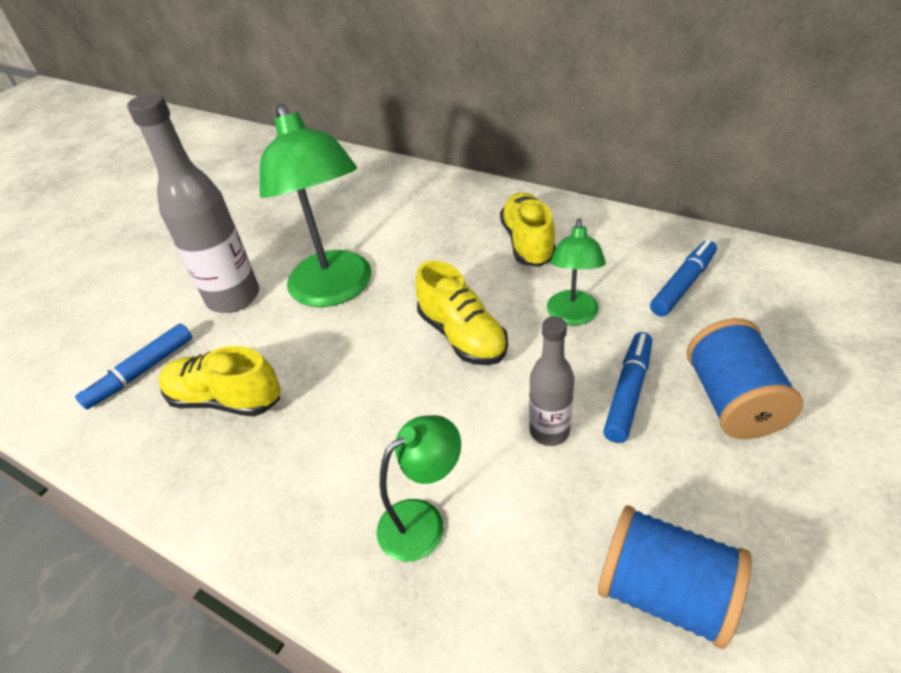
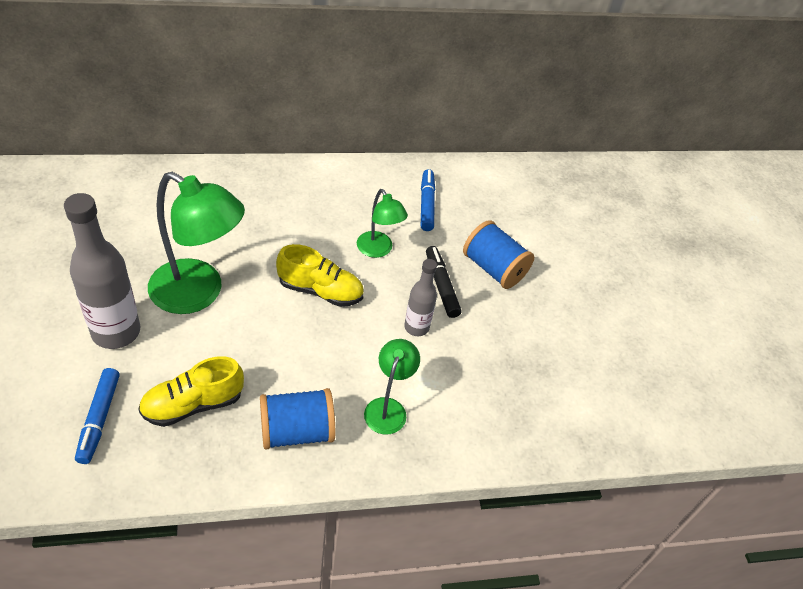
camera: 50 degrees left, 5 degrees up
(528, 243) = (310, 206): yellow shoe -> none
(628, 392) = (441, 286): blue marker -> black marker
(665, 592) = (521, 379): blue spool -> blue spool (297, 431)

